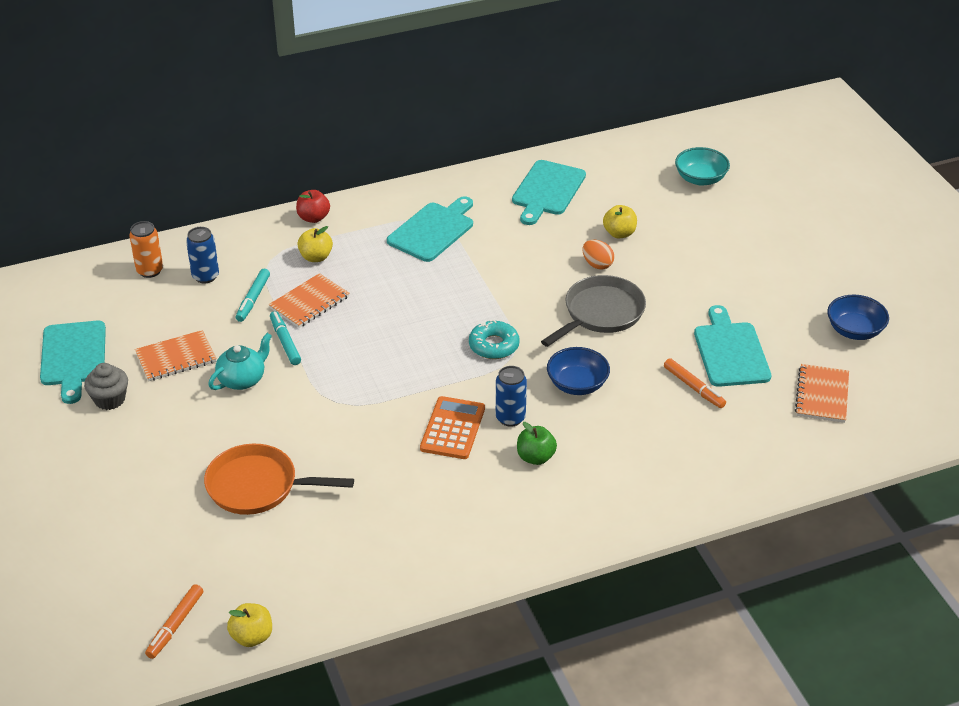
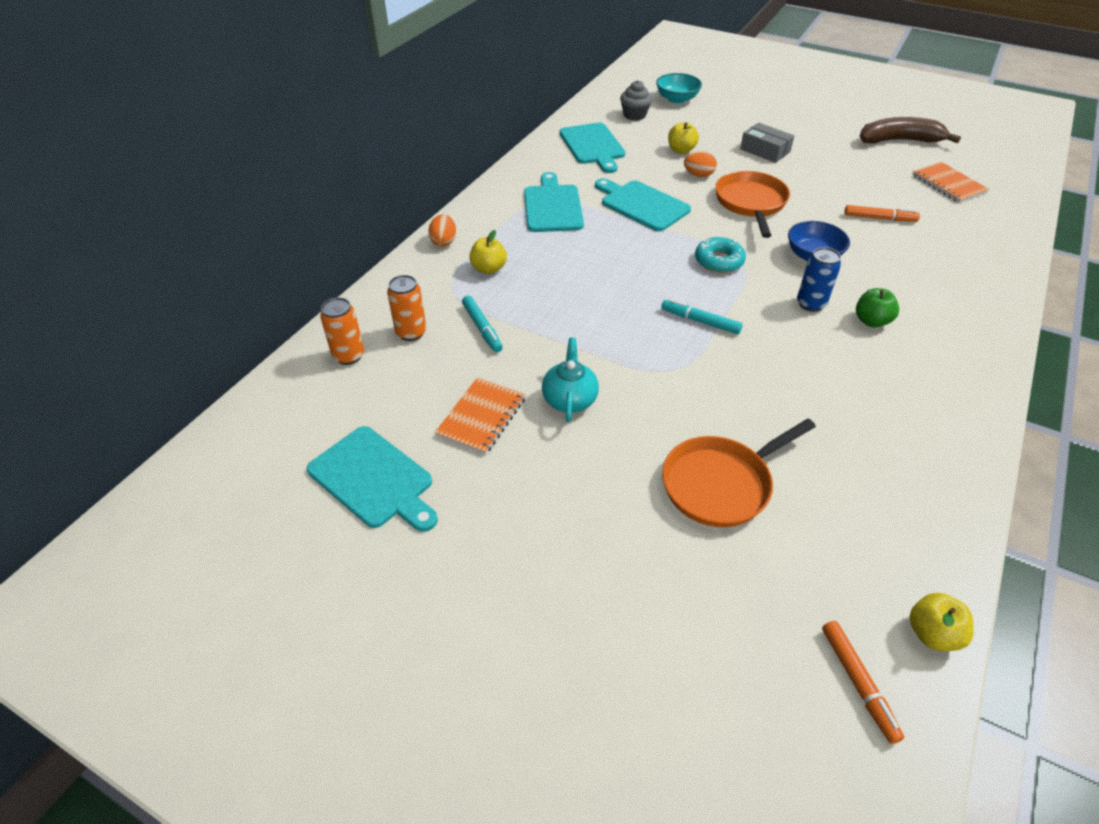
camera: 40 degrees left, 5 degrees up
(109, 399) = (469, 497): grey cupcake -> grey cupcake (634, 115)
(205, 276) = (411, 332): blue can -> orange can
(285, 342) = (560, 347): turquoise marker -> turquoise marker (700, 321)
(309, 302) = (534, 305): orange notebook -> none
(313, 218) = (444, 241): red apple -> orange egg
(452, 428) = (787, 336): orange calculator -> none
(600, 314) = (751, 203): grey pan -> orange pan
(698, 272) = (765, 150): none -> grey box
(730, 351) = (861, 186): turquoise cutting board -> turquoise cutting board (642, 204)
(854, 330) = (899, 141): blue bowl -> brown banana

